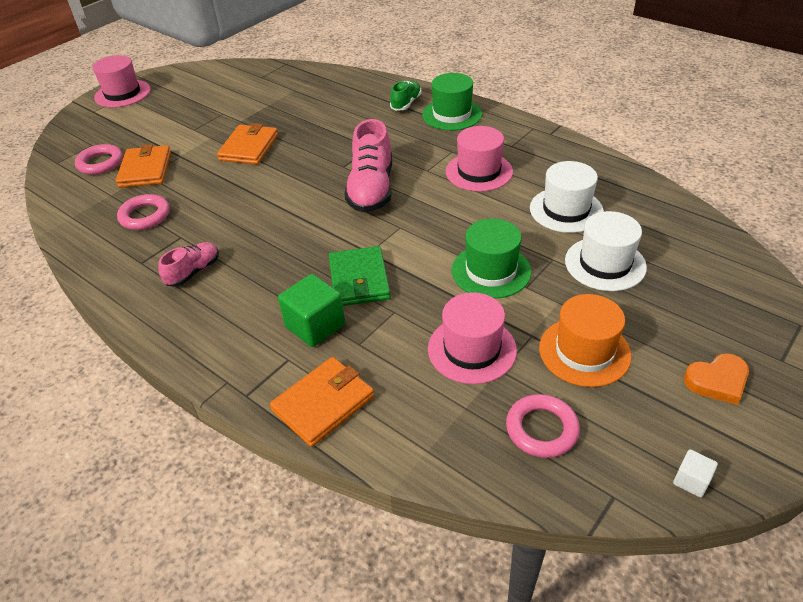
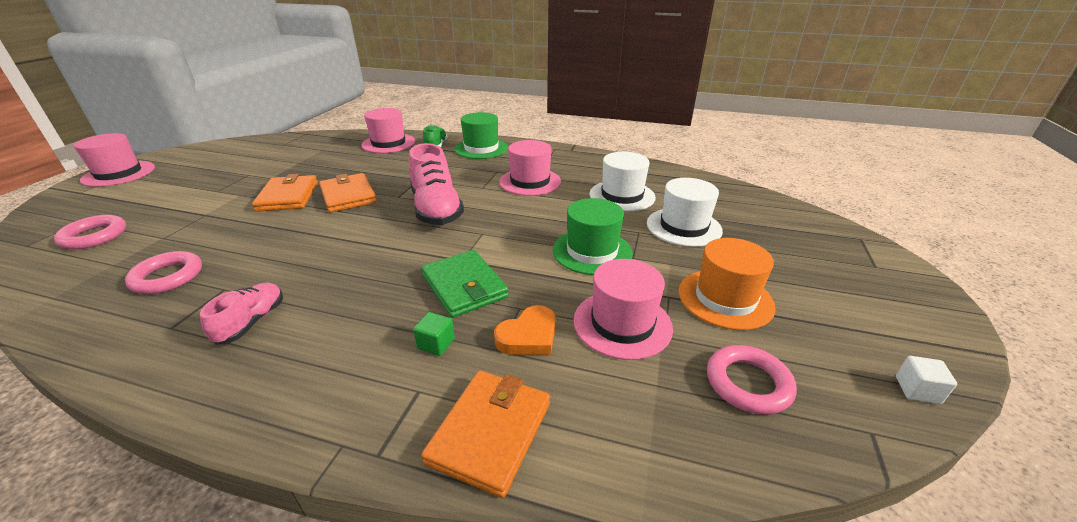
camera: 25 degrees left, 10 degrees down
(145, 169) = (160, 233): orange wallet -> orange wallet (348, 195)
(315, 326) = (436, 344): green cube -> green cube, size x0.51
(360, 91) = (388, 143): none -> pink hat
(717, 381) = (848, 294): orange heart -> orange heart (528, 336)

